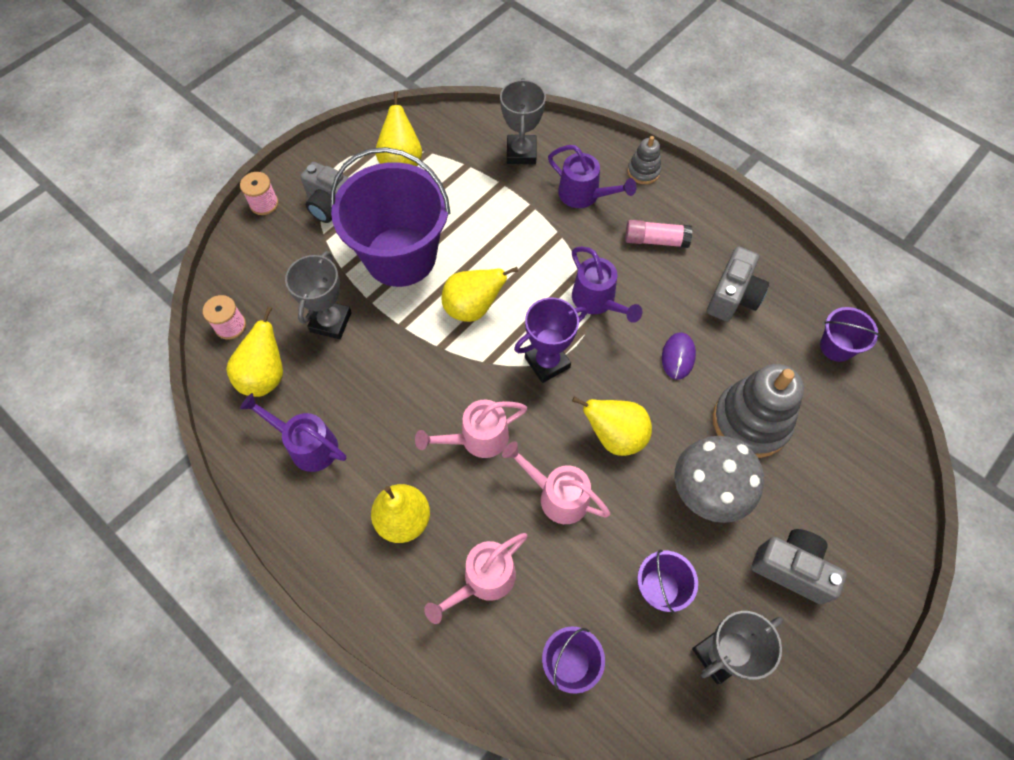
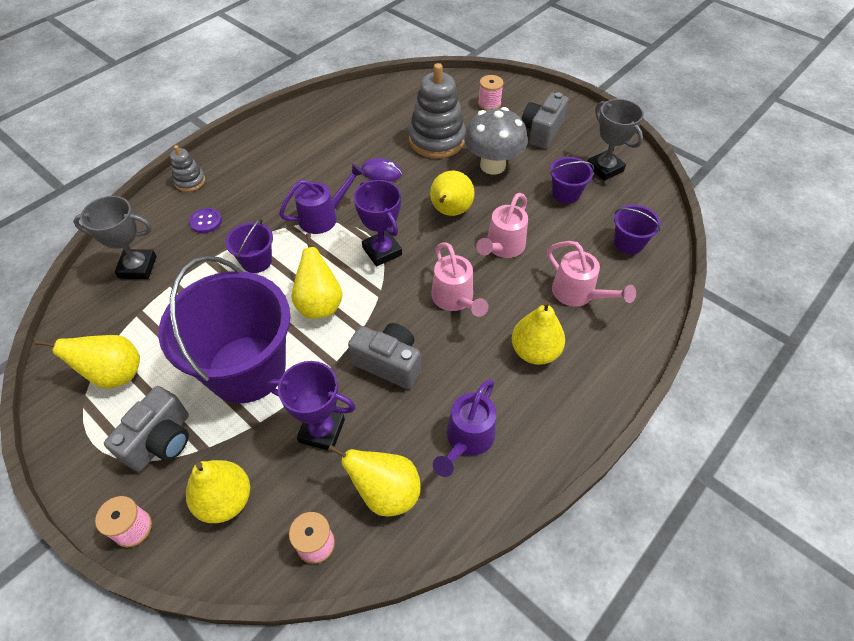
camera: 90 degrees left, 10 degrees down
(277, 259) = (225, 500): none -> yellow pear
(331, 322) = (322, 431): grey trophy -> purple trophy
(584, 195) = (206, 221): purple watering can -> purple button
(656, 240) = (267, 178): pink glue stick -> none
(733, 296) = (330, 139): grey camera -> grey camera (389, 363)
(836, 346) = (378, 94): purple bucket -> purple bucket (256, 261)
(845, 496) = (489, 104): none -> pink spool

